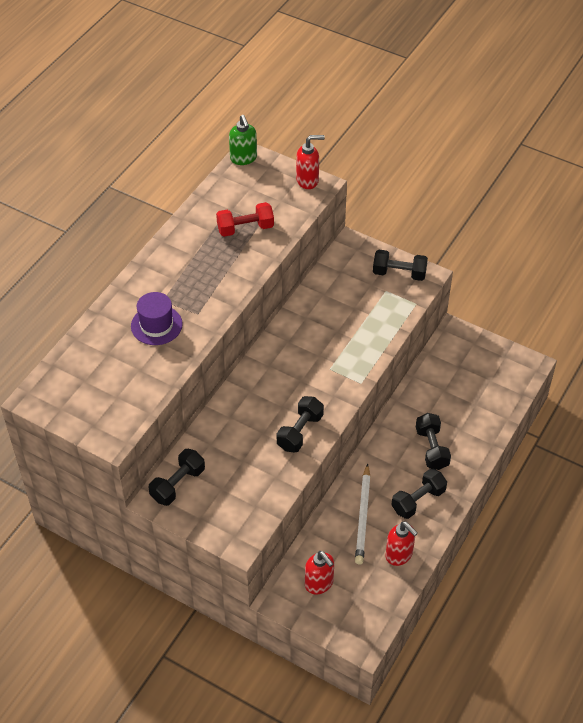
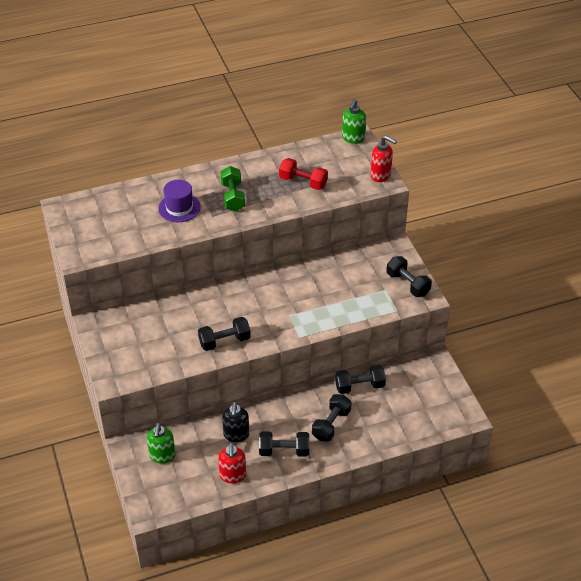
camera: 40 degrees right, 5 degrees down
(178, 484) = (115, 323): black dumbbell -> black dumbbell (359, 386)
(196, 282) = (233, 197): none -> green dumbbell
(319, 584) = (162, 456): red soap dispenser -> green soap dispenser
(363, 516) = (236, 435): white pencil -> black soap dispenser

